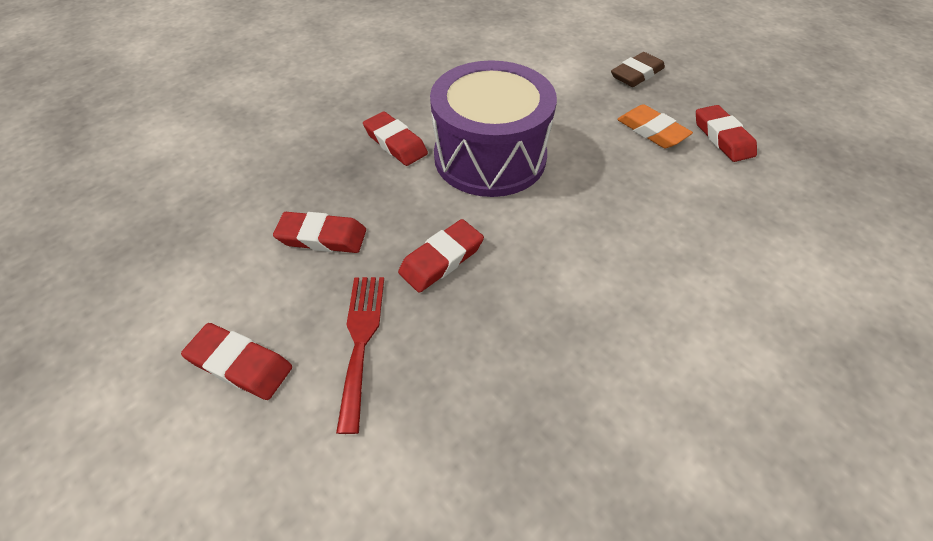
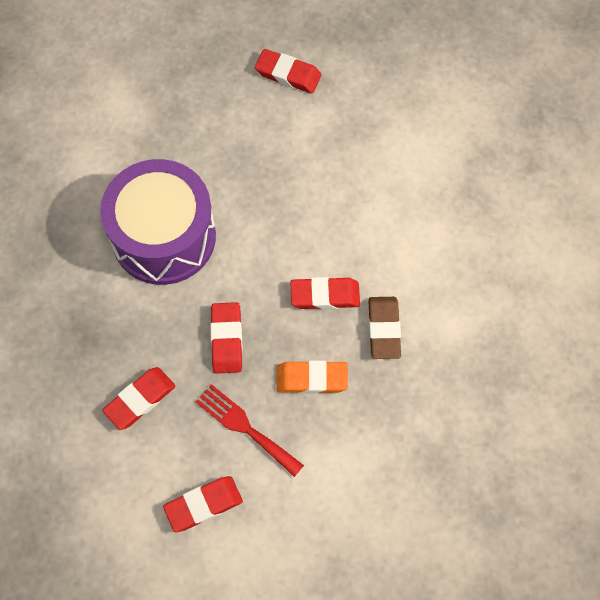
camera: 50 degrees left, 15 degrees up
(395, 143) = (87, 288): red eraser -> red eraser (325, 295)
(636, 74) = (175, 55): brown eraser -> brown eraser (384, 329)
(651, 131) = (240, 110): orange eraser -> orange eraser (312, 379)

